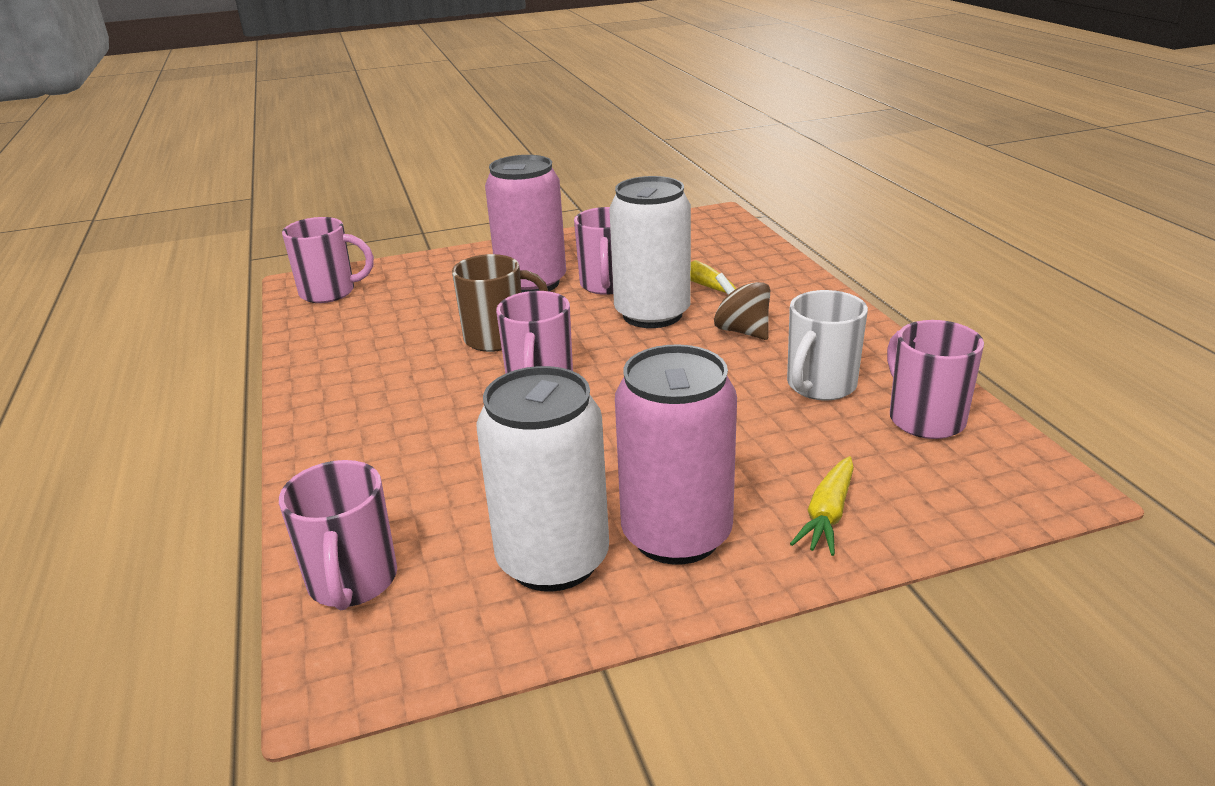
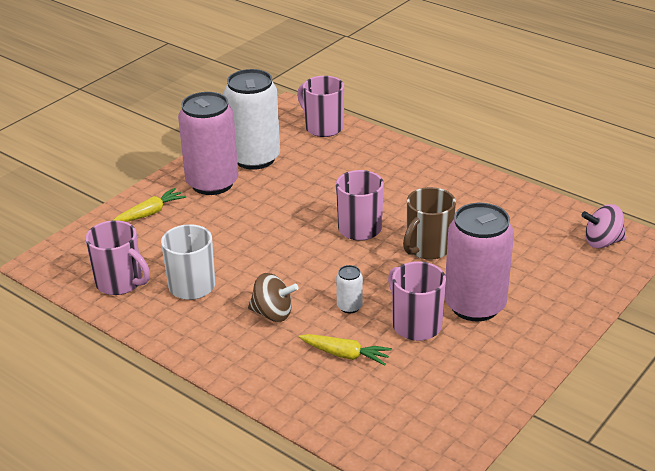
camera: 145 degrees right, 5 degrees up
(330, 292) = (602, 242): pink mug -> pink spinning top
(652, 314) = (349, 306): white can -> white can, size x0.42
(827, 515) = (150, 213): yellow carrot -> yellow carrot turned 60 degrees clockwise

